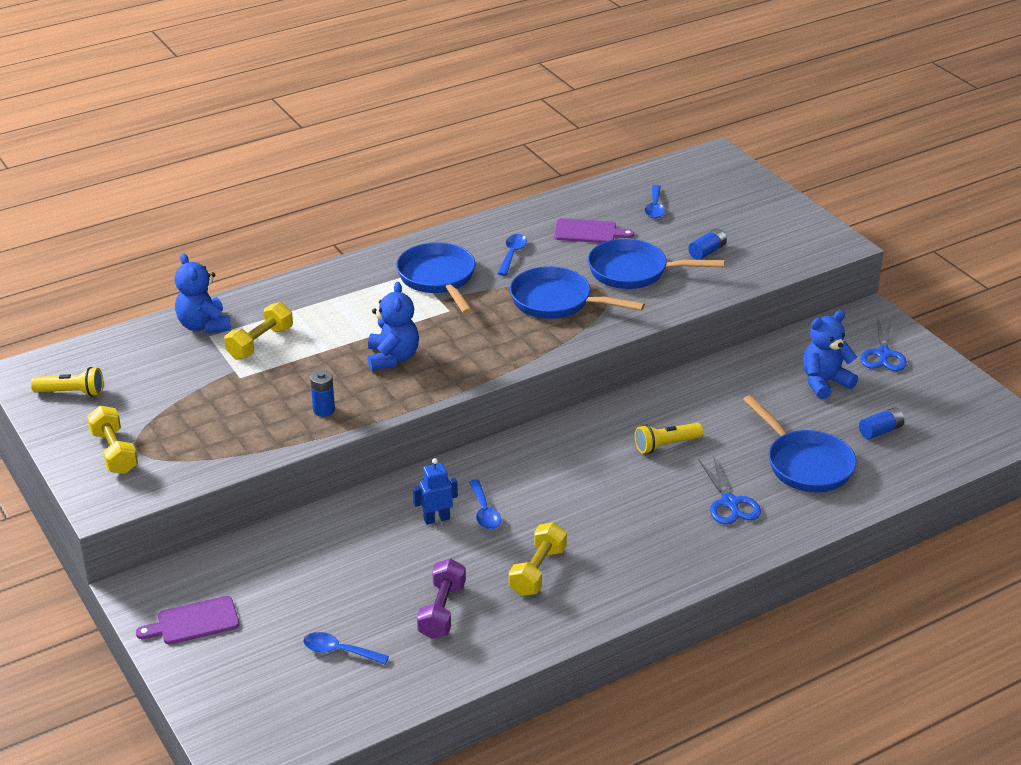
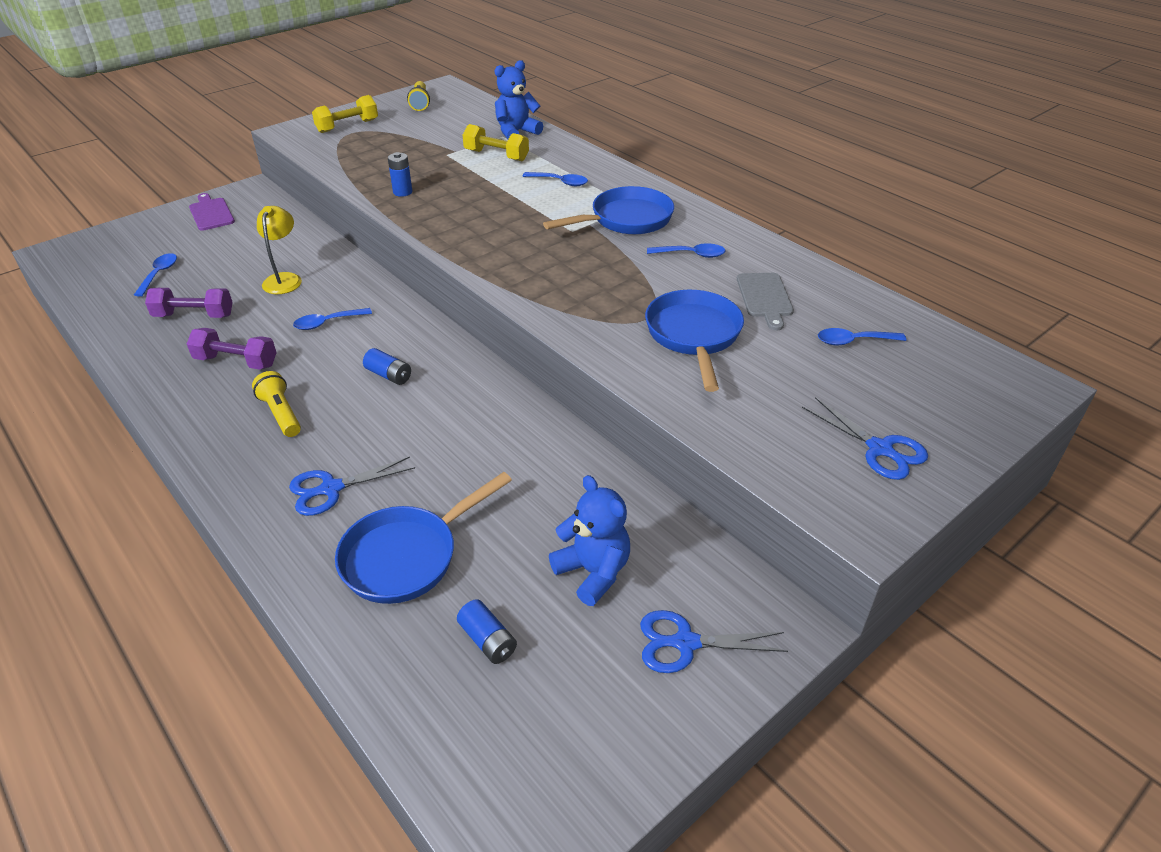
camera: 80 degrees right, 5 degrees up
(344, 308) = (560, 182): none -> blue spoon
(386, 546) = (284, 279): none -> yellow lamp
(392, 358) = (485, 212): blue teddy bear -> none
(436, 519) = (319, 299): blue robot -> none
(538, 571) = (236, 362): yellow dumbbell -> purple dumbbell
(557, 302) = (609, 289): blue pan -> none
(588, 232) = (765, 297): purple cutting board -> grey cutting board
(666, 445) = (438, 430): yellow flashlight -> yellow flashlight (281, 414)
(707, 252) = (769, 391): blue battery -> blue battery (389, 375)
(772, 224) = (879, 449): none -> blue scissors

